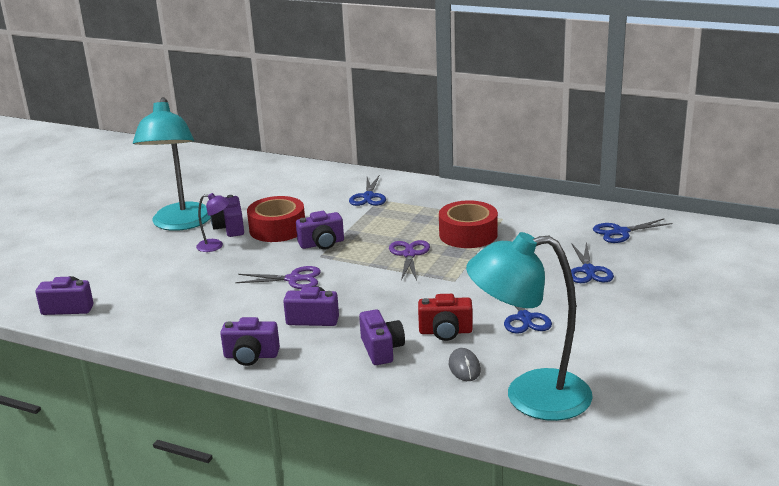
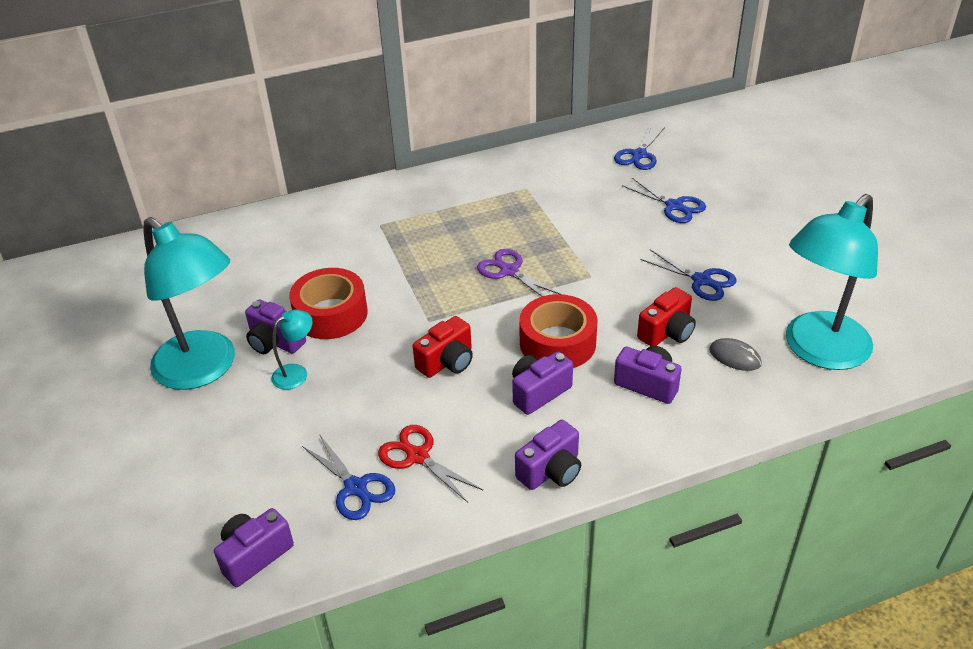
camera: 45 degrees left, 15 degrees up
(202, 311) = (417, 456): none -> red scissors
(215, 246) = (296, 373): purple lamp -> turquoise lamp
(293, 279) = (447, 362): purple scissors -> red camera
(322, 244) = (407, 306): purple camera -> none
(368, 197) = (363, 227): blue scissors -> blue scissors (356, 487)
(468, 234) = (525, 221): red tape -> red tape (557, 343)

